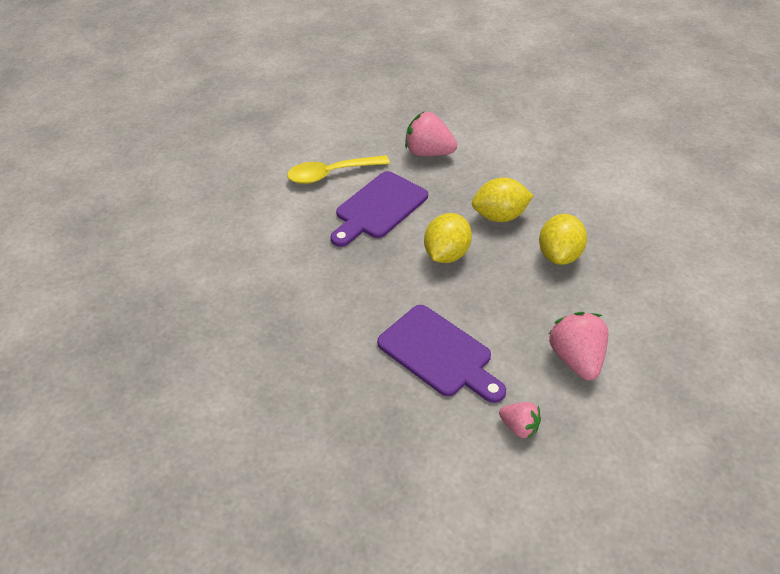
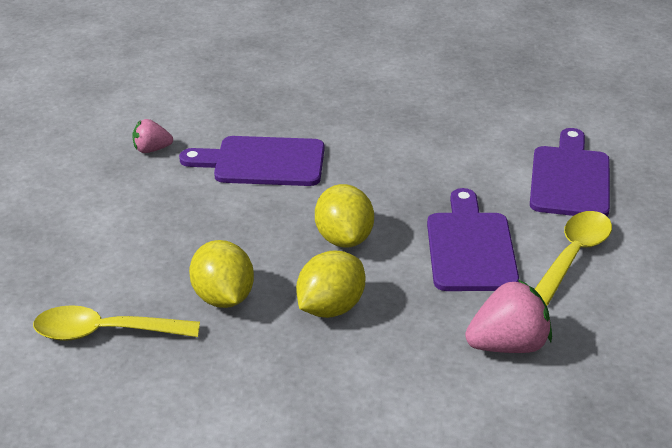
camera: 140 degrees right, 10 degrees down
(256, 217) = (570, 178): none -> purple cutting board
(576, 359) = (136, 213): pink strawberry -> none
(650, 271) = (105, 332): none -> yellow spoon

